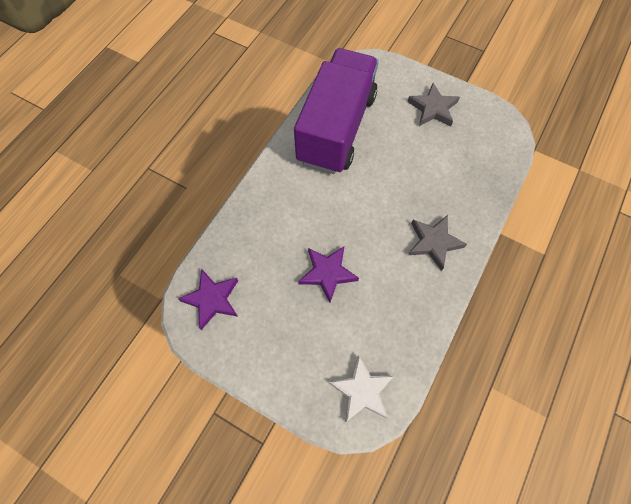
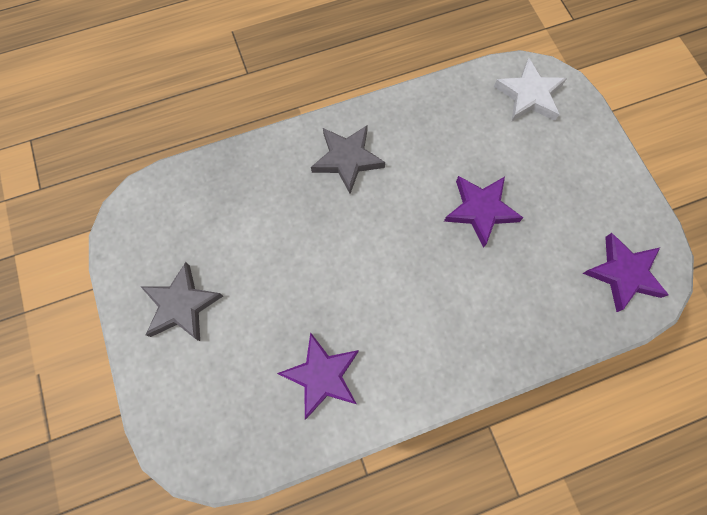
camera: 140 degrees left, 5 degrees up
(336, 128) = (322, 376): purple truck -> purple star

